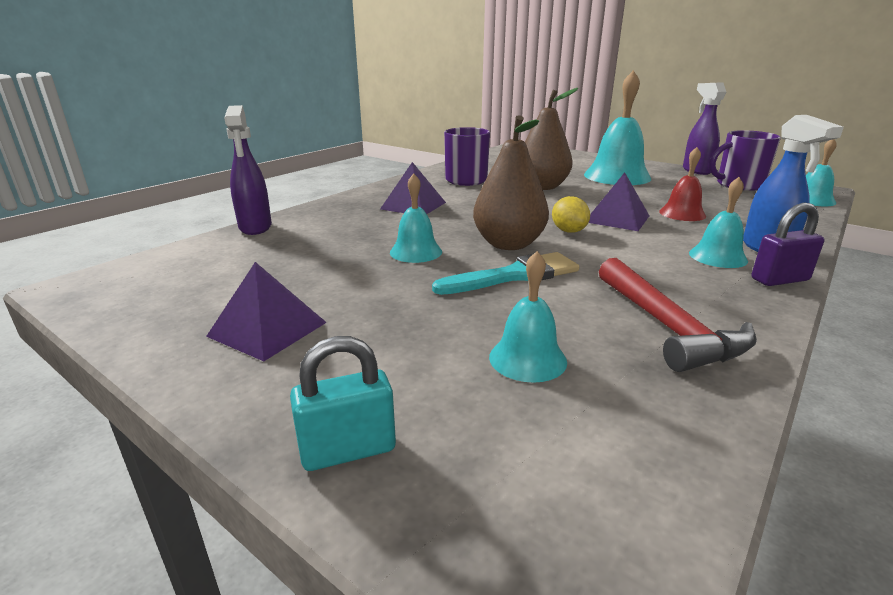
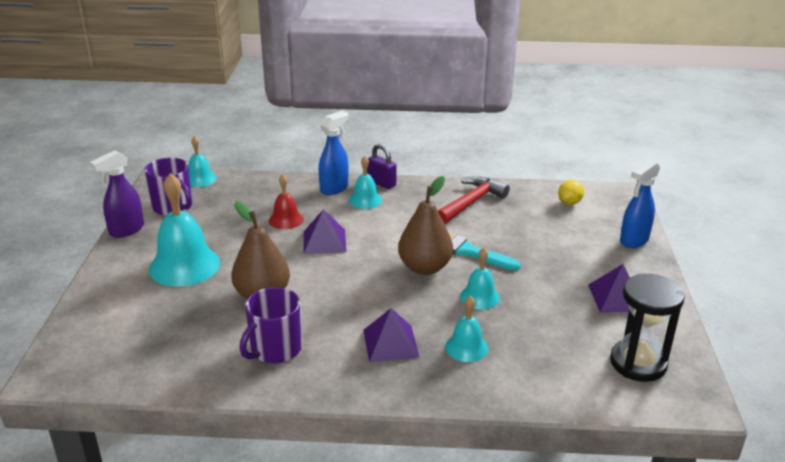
camera: 125 degrees left, 5 degrees up
(175, 284) = (638, 363): none -> black hourglass
(255, 227) = (535, 399): purple spray bottle -> none
(348, 450) = (633, 241): turquoise padlock -> blue spray bottle
(527, 359) = (539, 226): turquoise bell -> turquoise bell (466, 347)
(568, 231) = (373, 253): yellow lemon -> yellow lemon (569, 202)

